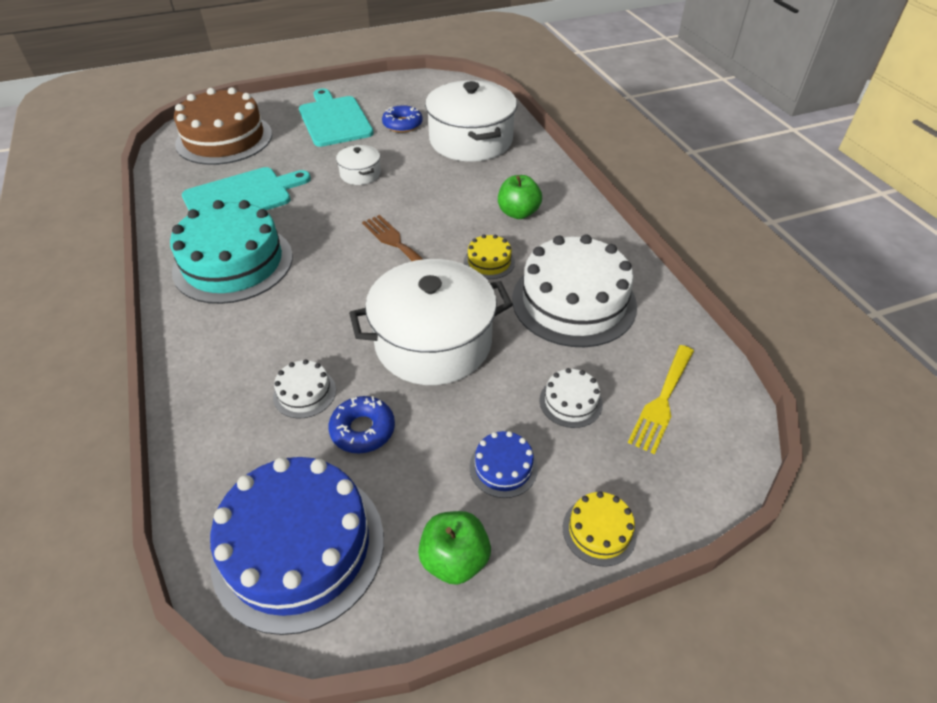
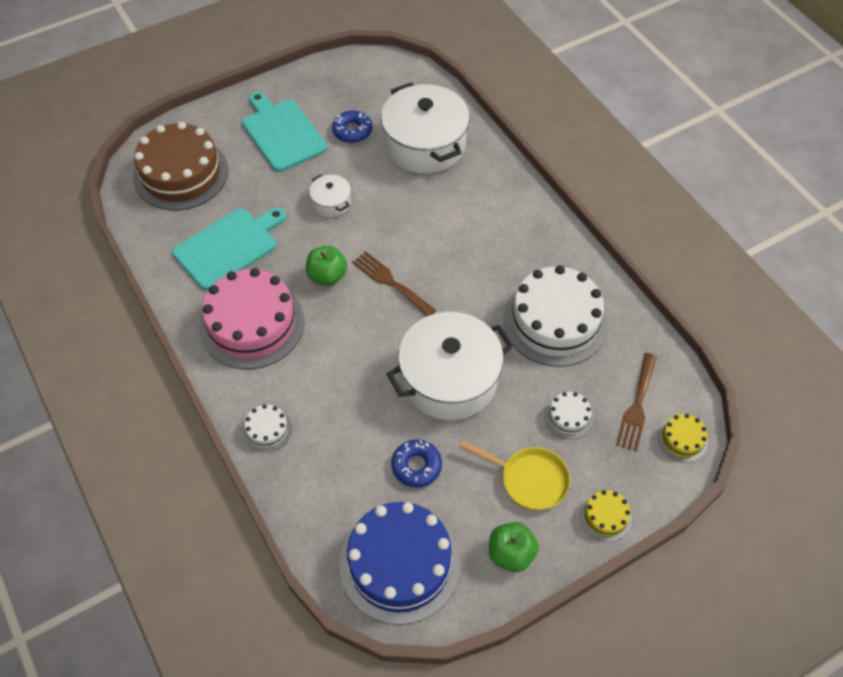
camera: 10 degrees left, 10 degrees up
(233, 263) = (252, 324): turquoise cake -> pink cake
(304, 393) = (361, 442): white cake -> white cake (267, 430)
(489, 262) = (475, 290): yellow cake -> yellow cake (682, 439)
(503, 467) = (529, 479): blue cake -> yellow pan
(518, 213) = (489, 231): green apple -> green apple (327, 276)
(662, 401) = (637, 405): yellow fork -> brown fork

